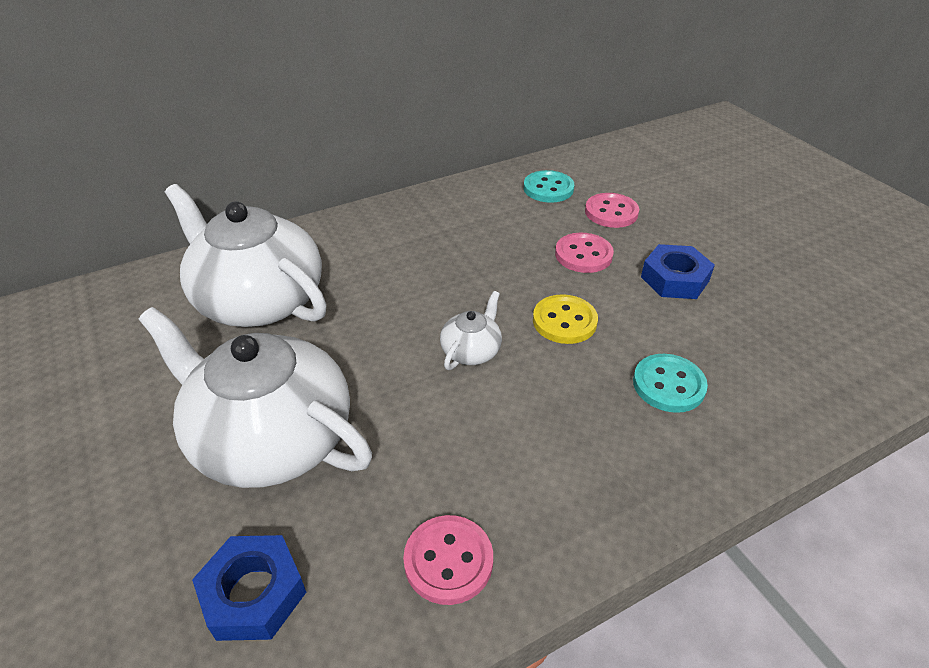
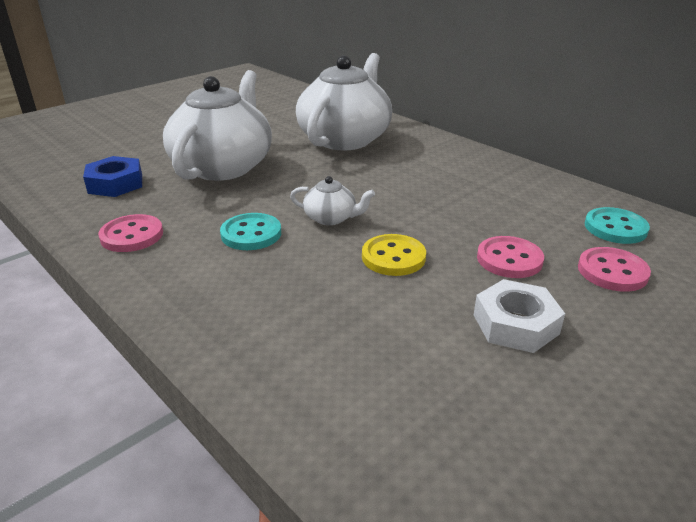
camera: 75 degrees right, 10 degrees down
(668, 385) = (330, 324): turquoise button -> turquoise button (251, 234)
(674, 279) = (515, 324): blue nut -> white nut

